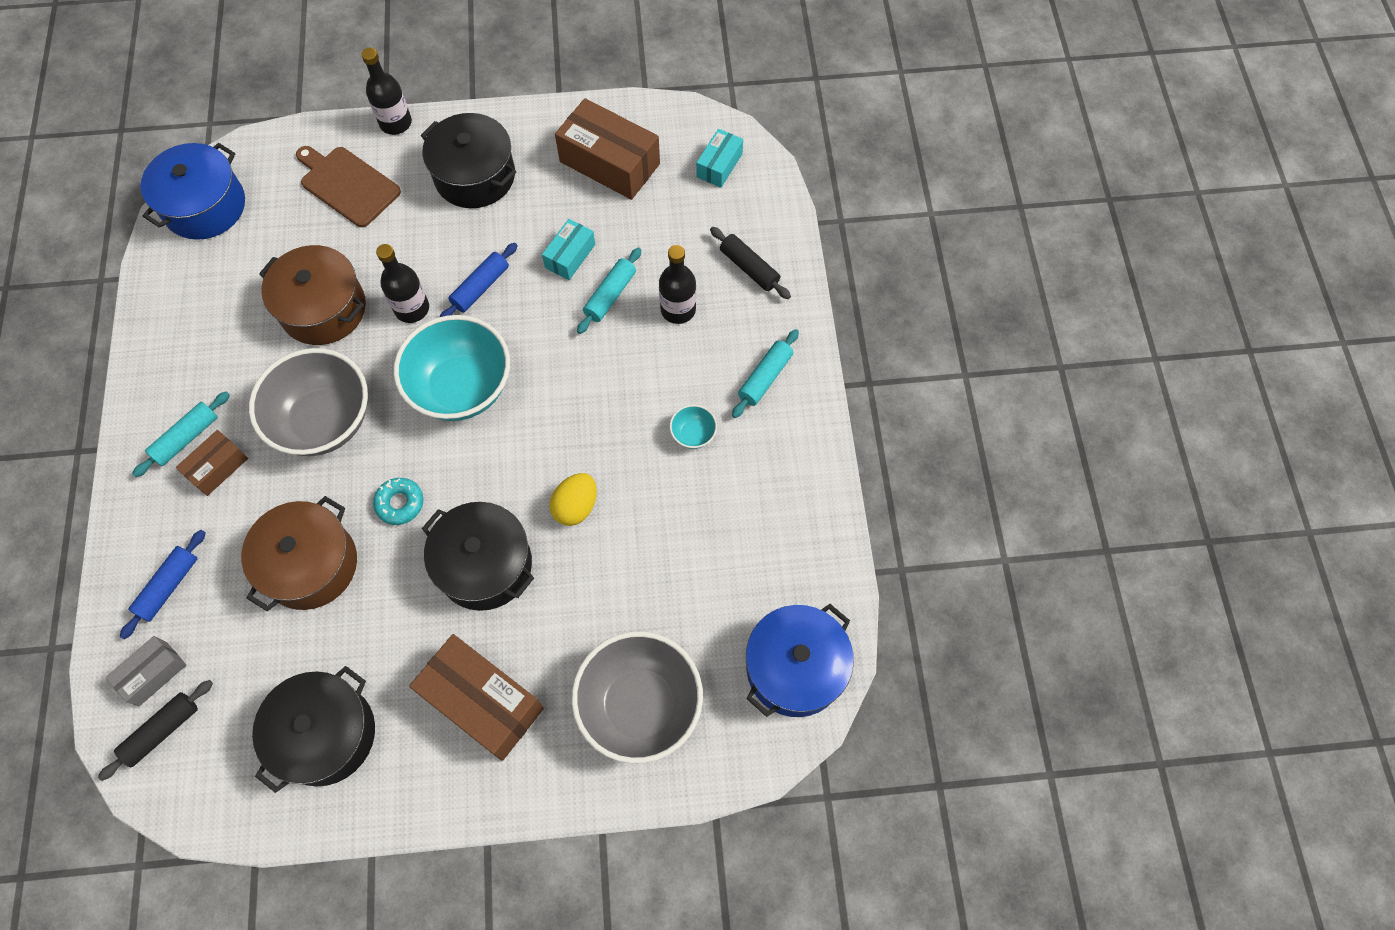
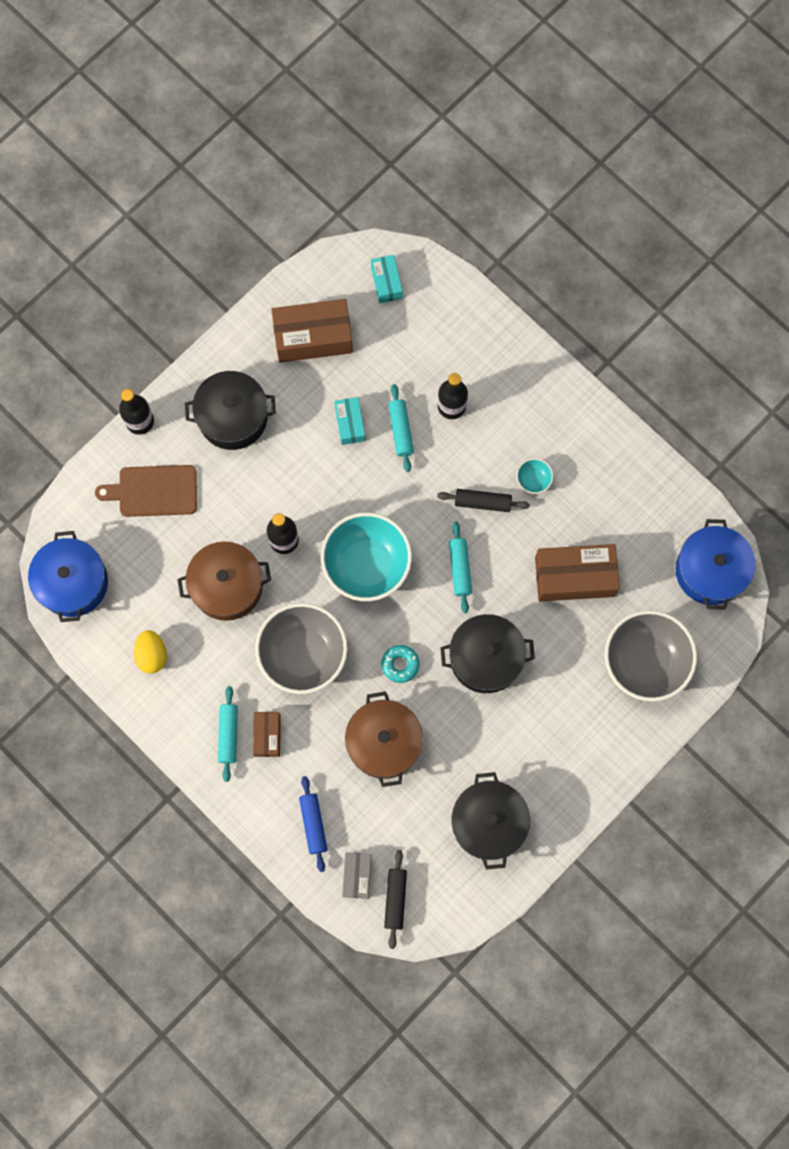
camera: 40 degrees left, 10 degrees up
(480, 287) = (313, 491): blue rolling pin -> none
(482, 702) = (558, 733): brown box -> brown box (574, 577)
(576, 506) = (505, 580): yellow egg -> yellow egg (152, 655)
(749, 268) = (470, 342): black rolling pin -> black rolling pin (482, 502)
(765, 378) = (544, 409): turquoise rolling pin -> turquoise rolling pin (460, 569)

